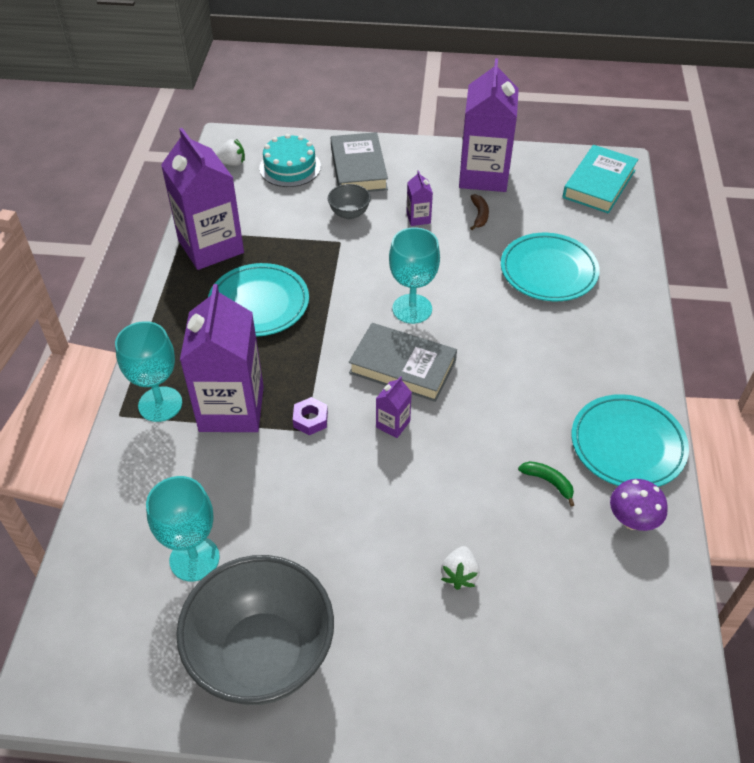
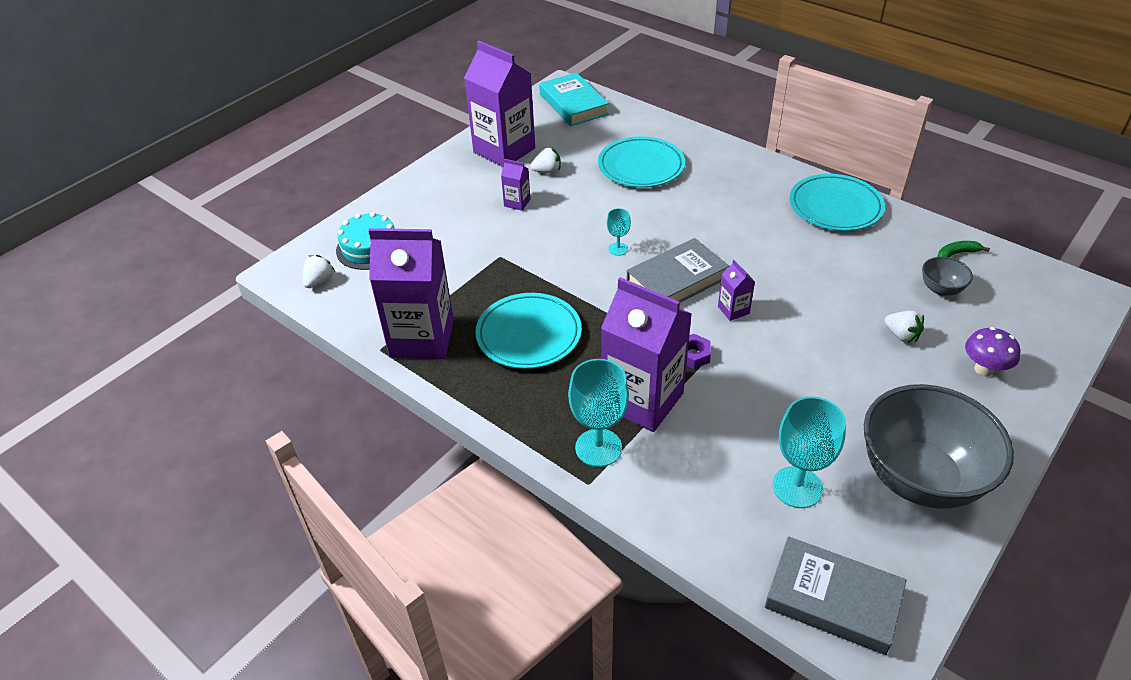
camera: 55 degrees left, 5 degrees down
(349, 213) = (470, 237): grey bowl -> grey bowl (941, 289)
(358, 168) = (419, 209): grey book -> grey book (833, 599)
(412, 309) = (618, 249): turquoise goblet -> turquoise goblet, size x0.52
(479, 215) = (547, 171): brown banana -> white strawberry
(548, 482) = (844, 256): green banana -> green banana (957, 254)
(632, 521) = (901, 234): purple mushroom -> purple mushroom (984, 369)

